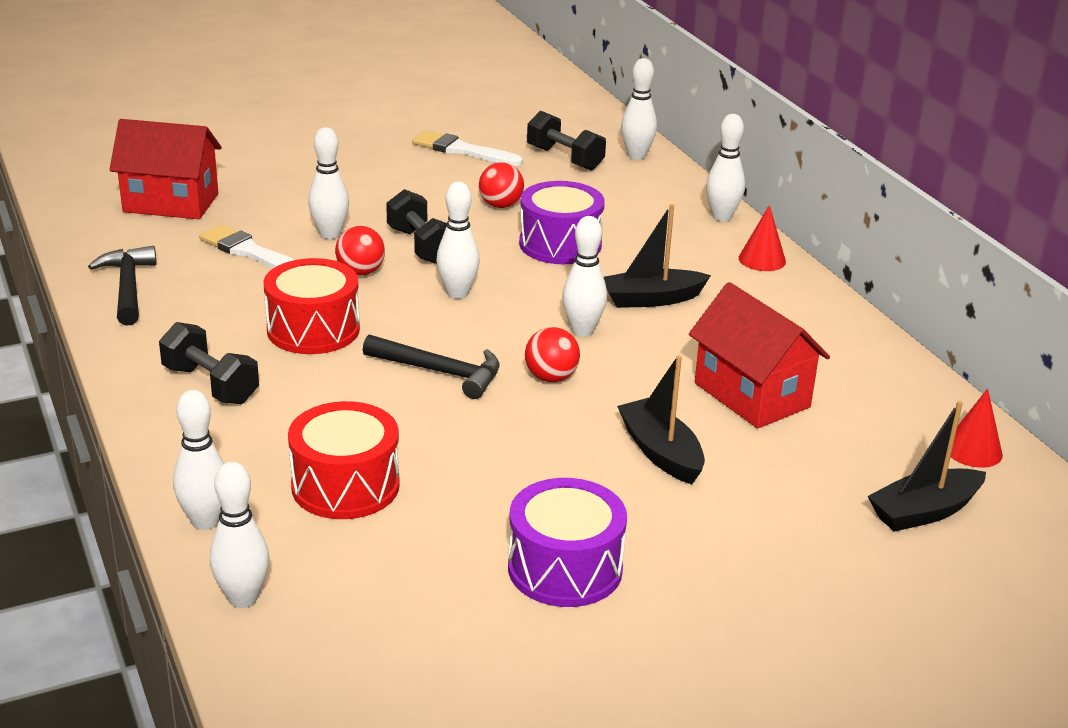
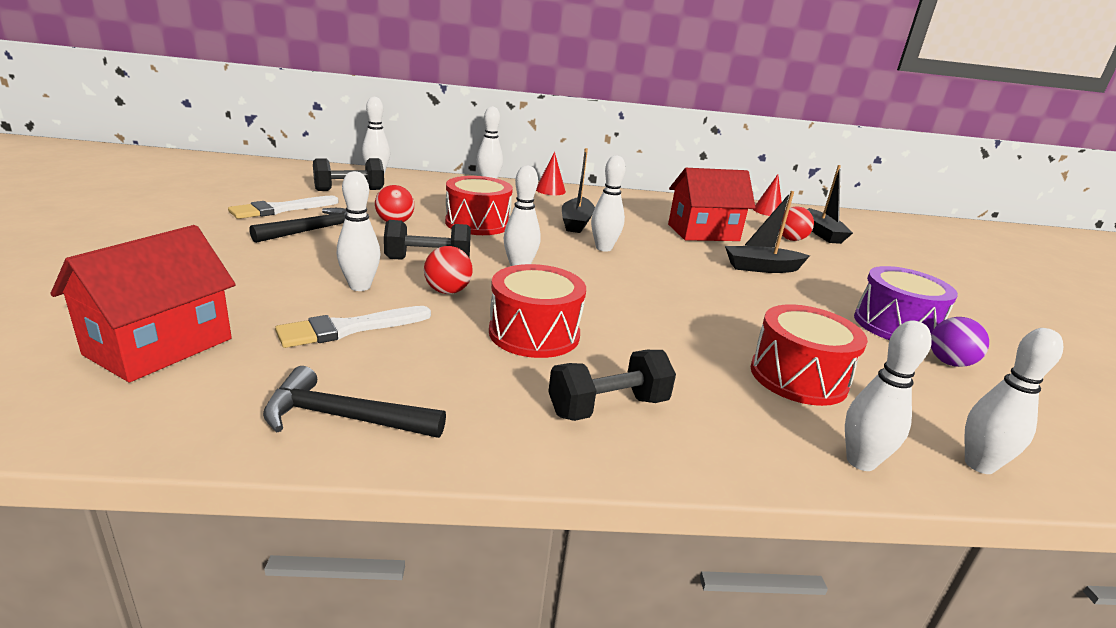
camera: 70 degrees left, 5 degrees down
(440, 372) = (636, 302): black hammer -> black hammer (315, 230)
(482, 607) = (949, 363): none -> purple ball
(551, 377) = (661, 271): red ball -> red ball (791, 239)
(560, 244) = (477, 223): purple drum -> red drum

